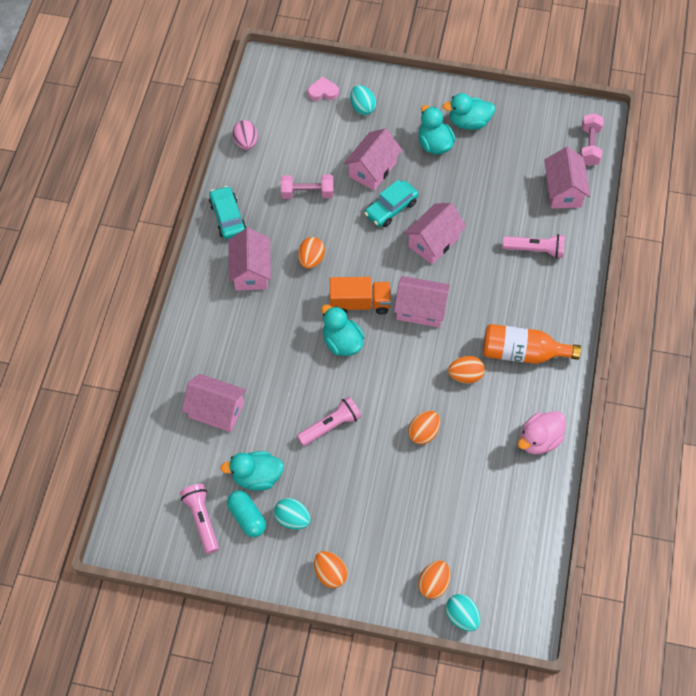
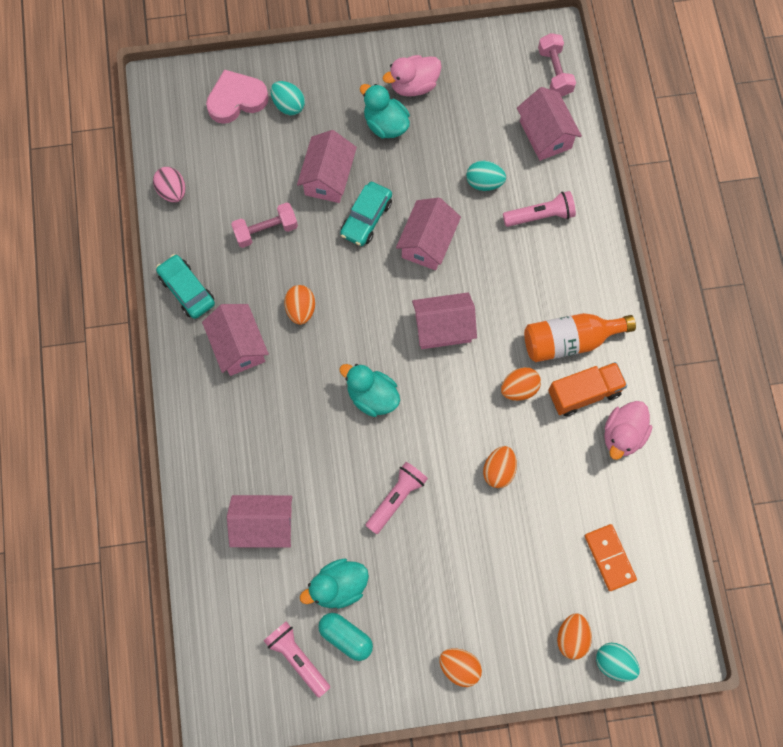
camera: 20 degrees left, 10 degrees up
(292, 519) = (395, 620): turquoise egg -> turquoise egg (484, 182)
(323, 91) = (236, 99): pink heart -> pink heart, size x1.68
(360, 303) = (374, 343): orange truck -> orange truck (584, 393)
(469, 122) = (413, 85): turquoise duck -> pink duck
(490, 532) = (609, 558): none -> orange domino

